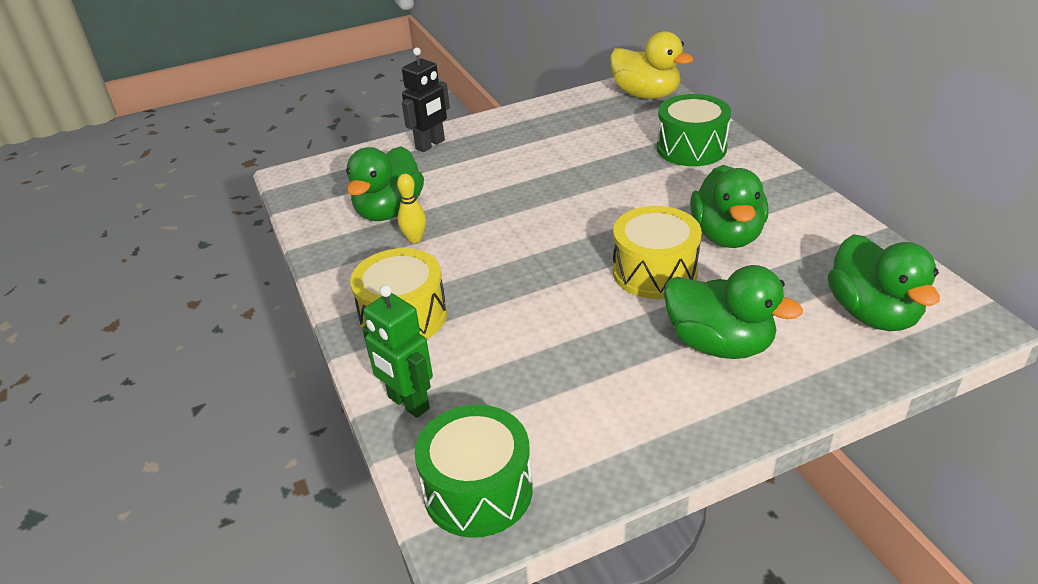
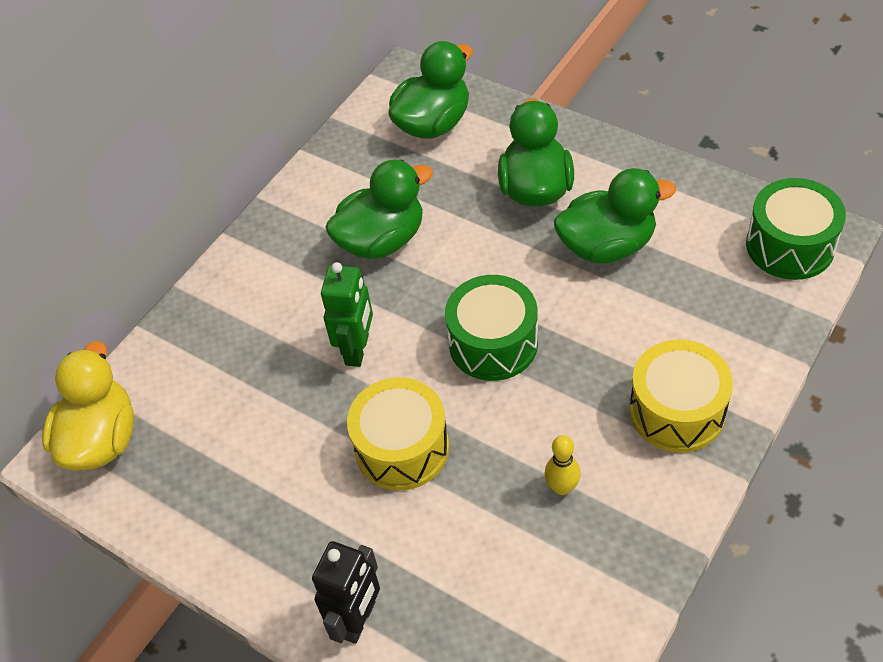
camera: 120 degrees left, 15 degrees up
(389, 211) = (531, 554): green duck -> green duck (607, 246)
(408, 403) = (762, 336): green robot -> green robot (357, 350)
(430, 145) = (358, 620): black robot -> black robot turned 105 degrees clockwise
(654, 272) = (472, 265): yellow drum -> yellow drum (402, 448)
(691, 148) = (226, 333): green drum -> green drum (493, 343)

